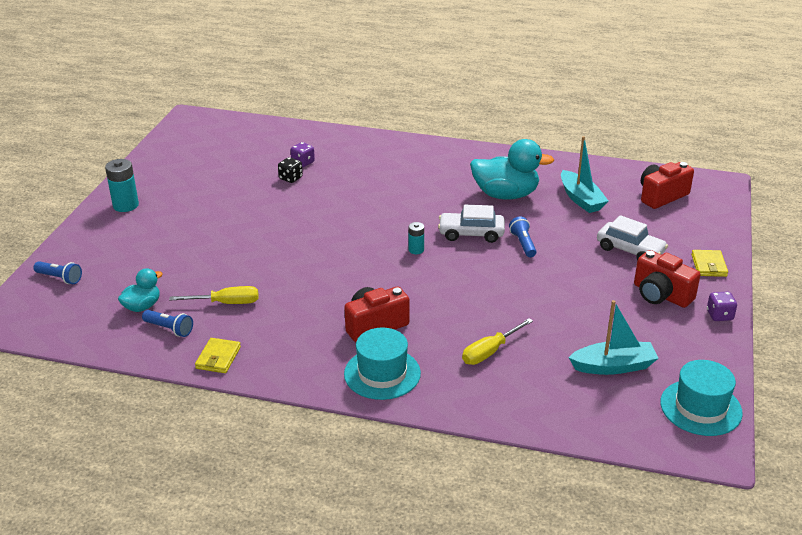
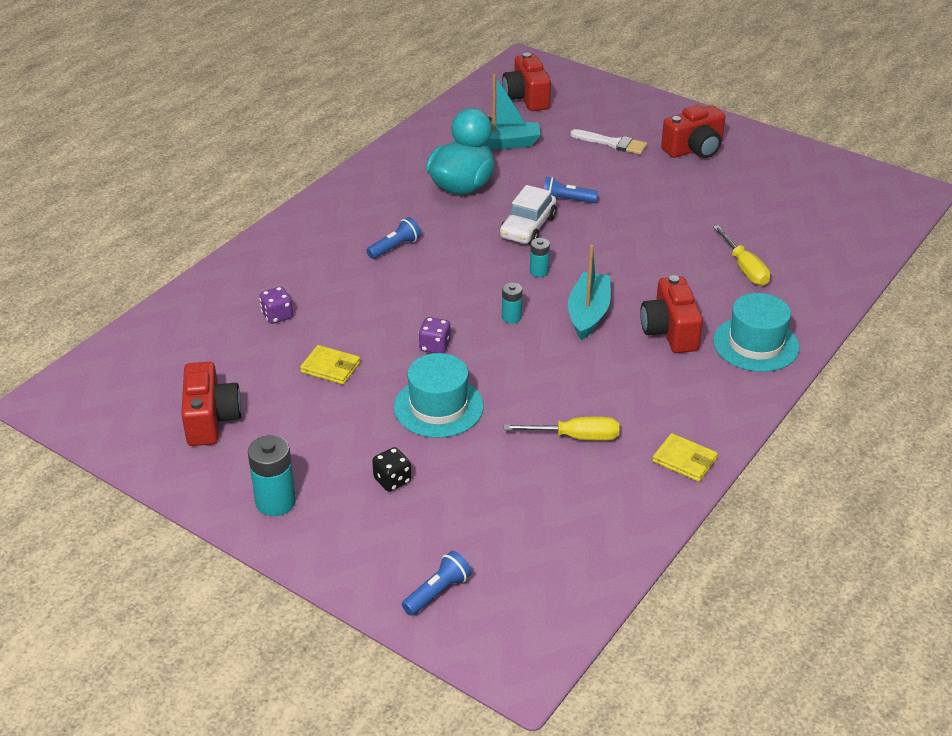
camera: 70 degrees left, 5 degrees up
(142, 306) = (548, 513): turquoise duck -> none
(169, 329) = (609, 494): blue flashlight -> blue flashlight (395, 247)
(192, 167) = (211, 419): none -> red camera
(226, 303) = (575, 437): yellow screwdriver -> yellow screwdriver turned 75 degrees clockwise
(290, 178) = (311, 333): black dice -> black dice (392, 480)
(351, 249) = (511, 317): none -> turquoise battery
(613, 366) = (791, 206): turquoise boat -> turquoise boat (588, 314)
(630, 250) = (612, 143): white car -> white brush
(700, 407) = (862, 180): turquoise hat -> turquoise hat (438, 407)
(708, 265) = (660, 111): yellow wallet -> yellow wallet (330, 367)
(719, 315) = (738, 131): purple dice -> purple dice (435, 346)

